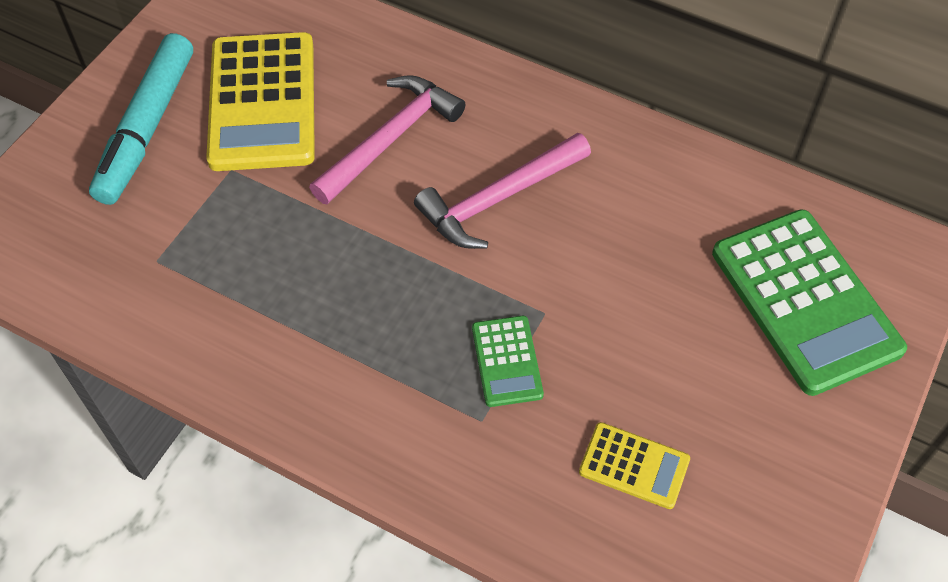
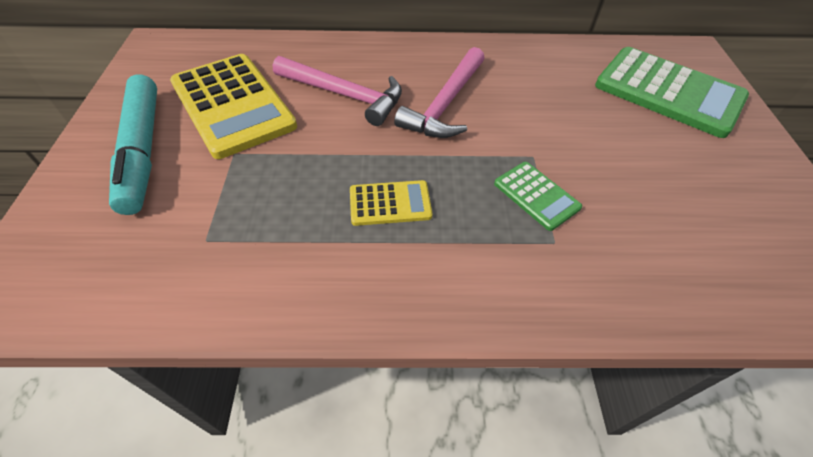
camera: 30 degrees left, 5 degrees down
(391, 138) = (345, 95): pink hammer -> pink hammer turned 105 degrees clockwise
(634, 465) = (677, 224): yellow calculator -> yellow calculator (390, 203)

